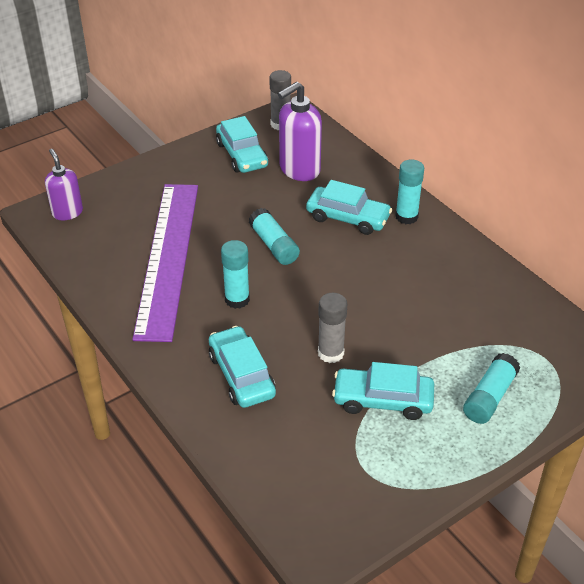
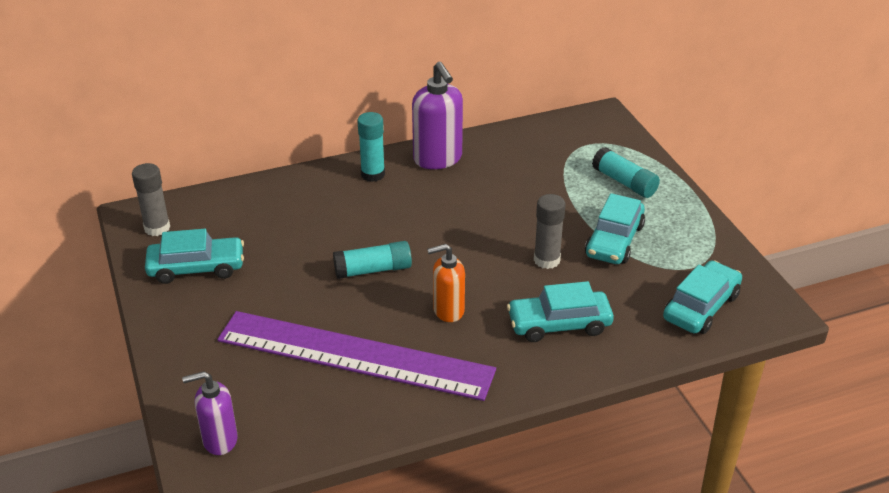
camera: 75 degrees left, 5 degrees down
(237, 299) = (448, 310): turquoise glue stick -> orange soap dispenser
(299, 170) = (253, 229): purple soap dispenser -> purple soap dispenser (438, 159)
(348, 218) = (355, 211): turquoise car -> turquoise car (701, 307)

